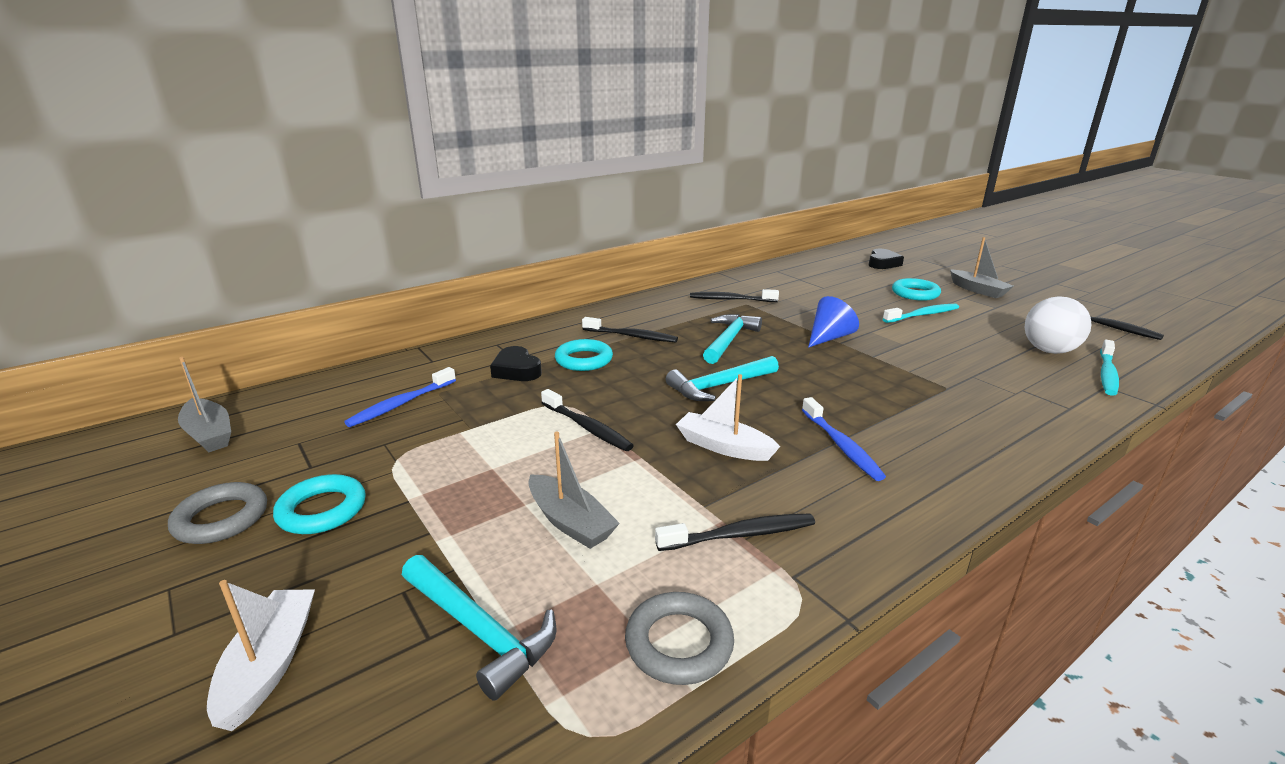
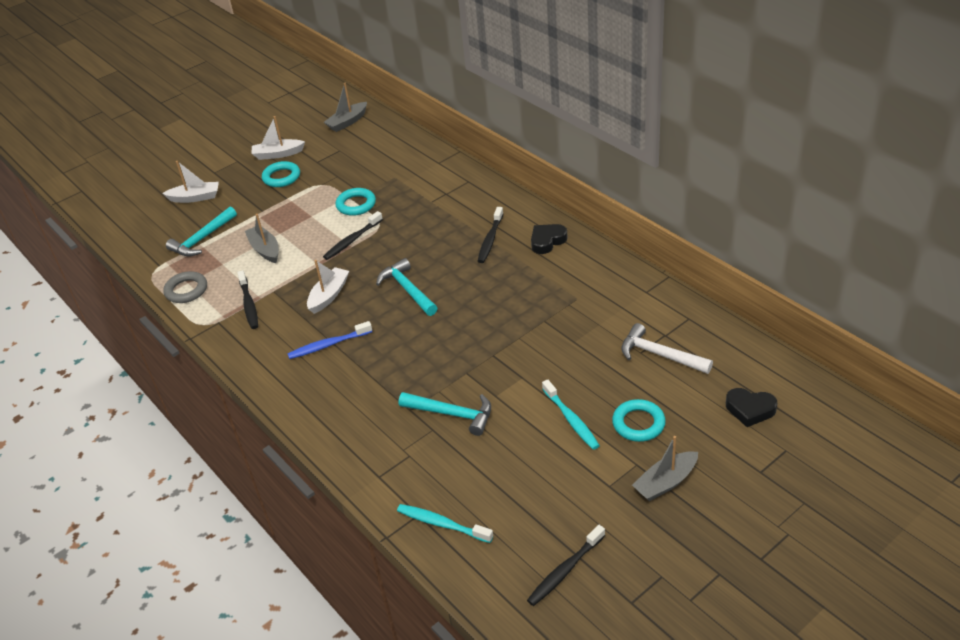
camera: 90 degrees right, 15 degrees up
(221, 518) = (278, 154): grey ring -> white boat
(401, 404) = (380, 168): blue toothbrush -> none
(516, 370) = (426, 199): black heart -> black heart (547, 241)
(570, 522) = (265, 249): grey boat -> grey boat turned 105 degrees clockwise
(584, 360) = (445, 224): turquoise ring -> turquoise ring (356, 205)
(729, 340) = (489, 291): turquoise hammer -> turquoise hammer (452, 414)
(731, 299) = (586, 288): black toothbrush -> none
(826, 282) = (659, 355): none -> white hammer
(829, 337) = (503, 349): blue cone -> none
(1049, 351) = (491, 497): white ball -> none

